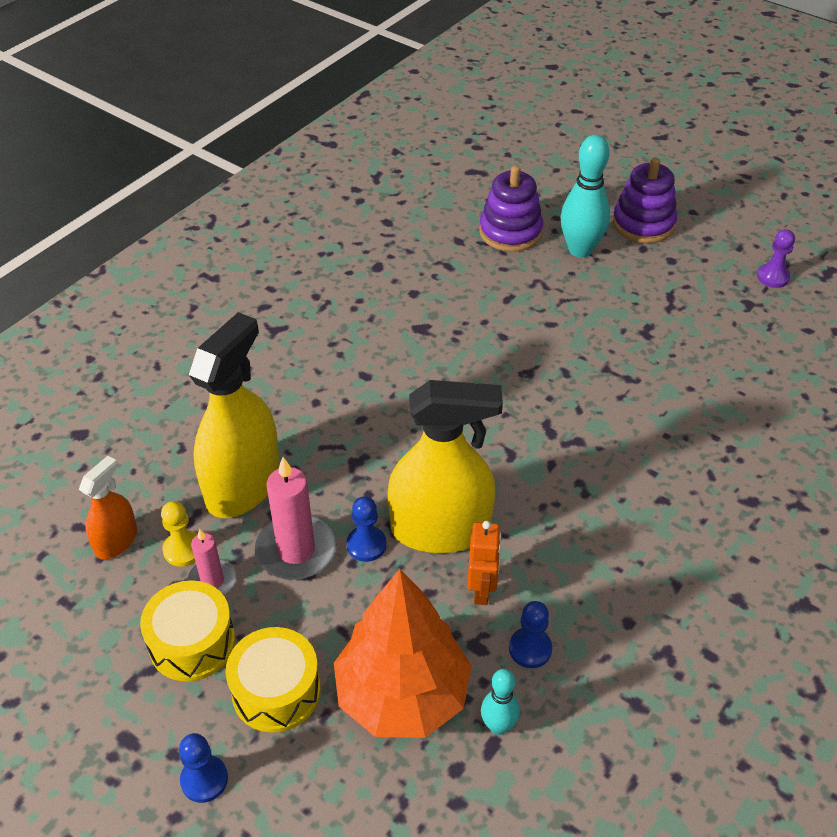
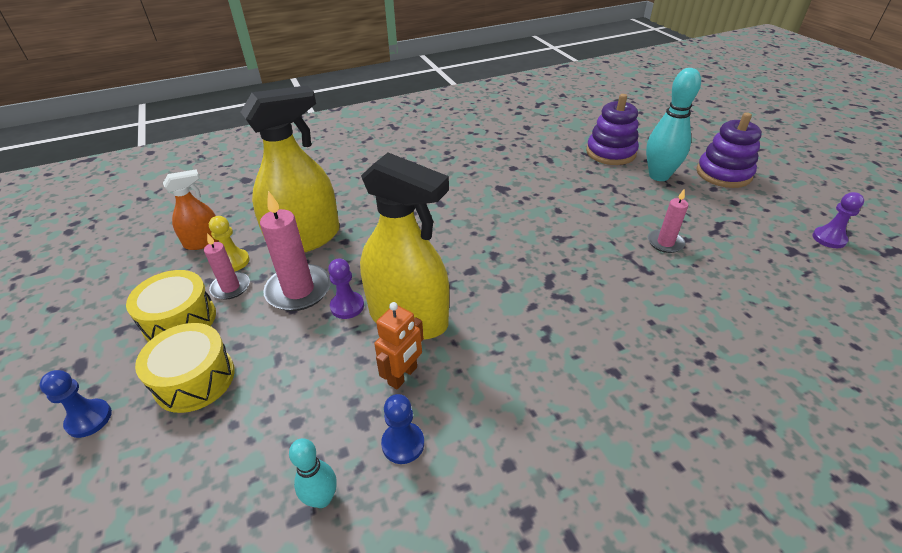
camera: 30 degrees right, 5 degrees down
(366, 545) = (347, 306): blue pawn -> purple pawn
(402, 695) = (273, 429): orange tree -> none
(632, 338) = (665, 243): none -> pink candle

